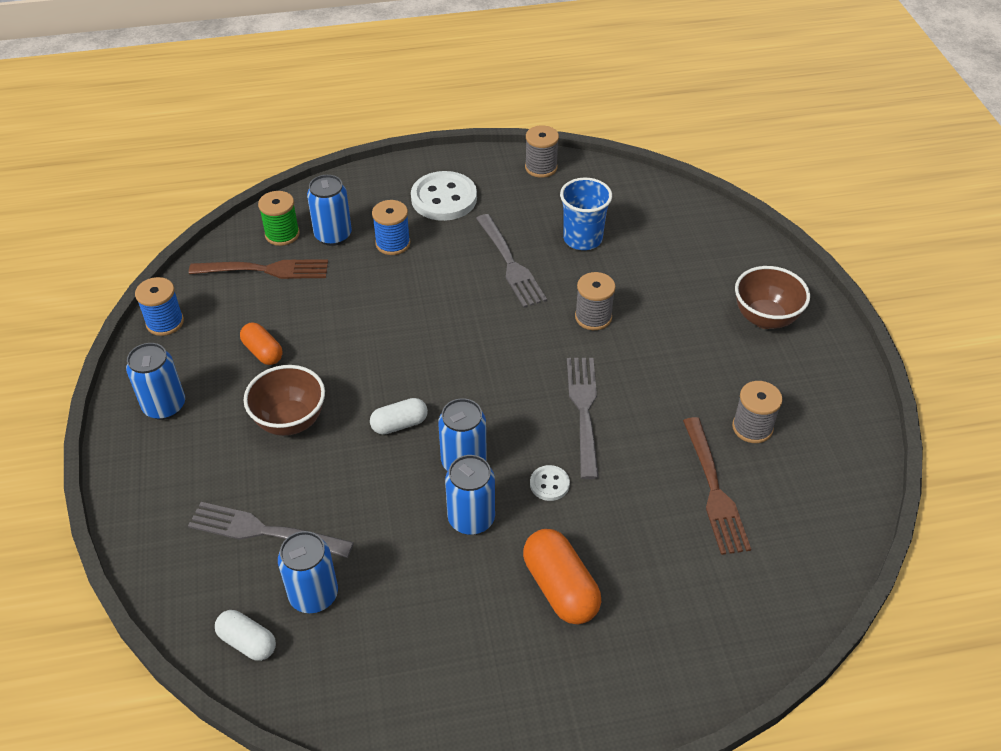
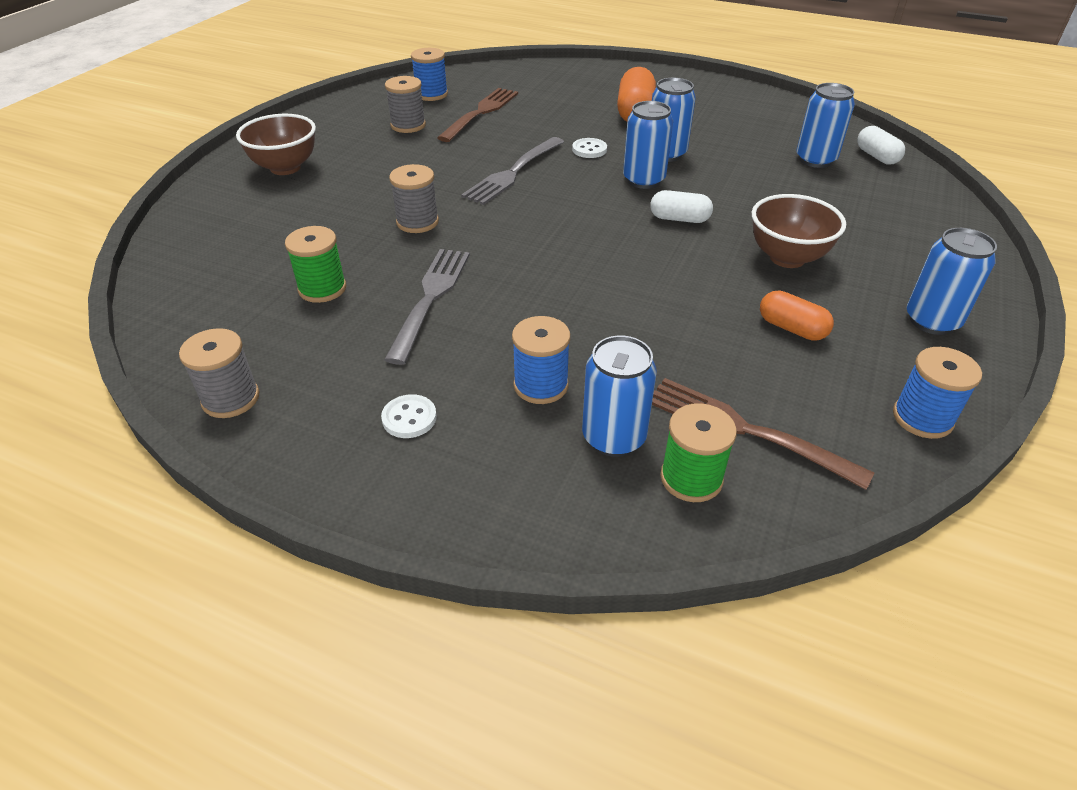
camera: 145 degrees left, 5 degrees down
(263, 352) = (791, 328): orange capsule -> orange capsule turned 45 degrees counterclockwise
(265, 531) = (842, 199): grey fork -> none
(444, 198) = (409, 418): white button -> white button, size x0.48
(582, 239) = (322, 288): blue cup -> green spool
(803, 496) = (431, 94): none -> blue spool

